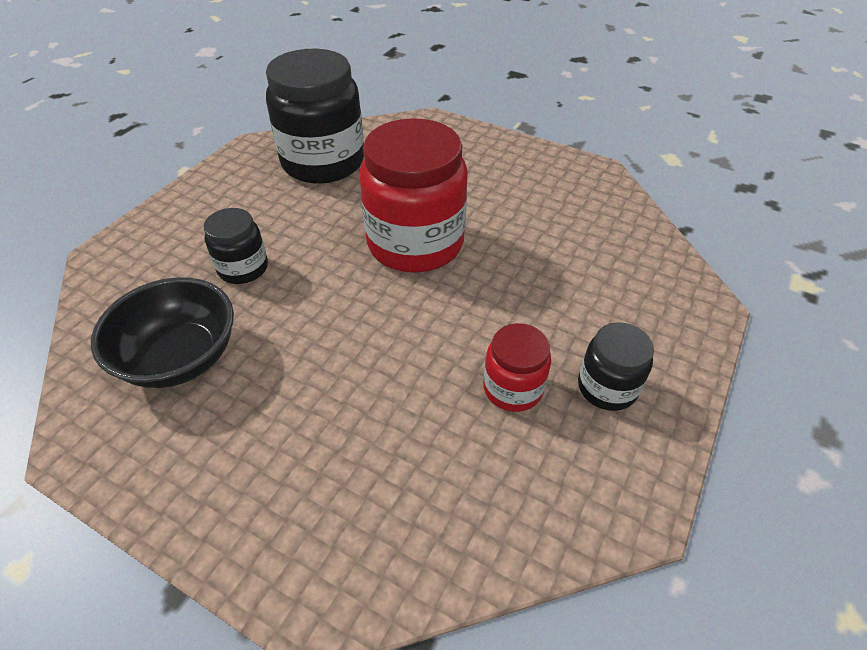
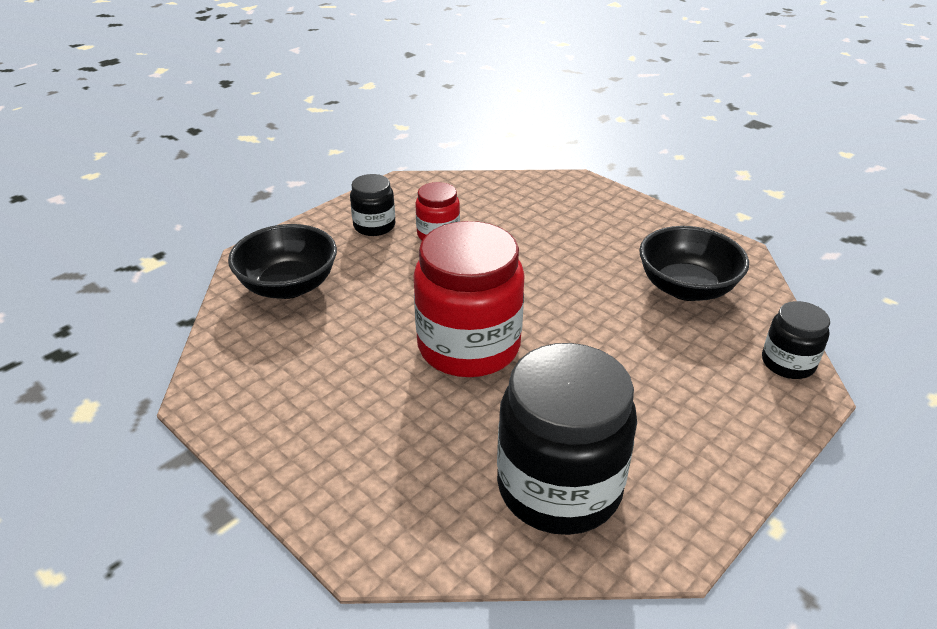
camera: 165 degrees left, 10 degrees down
(243, 268) = (649, 351): black jar -> black jar (788, 363)
(628, 274) = (288, 286): none -> black bowl

